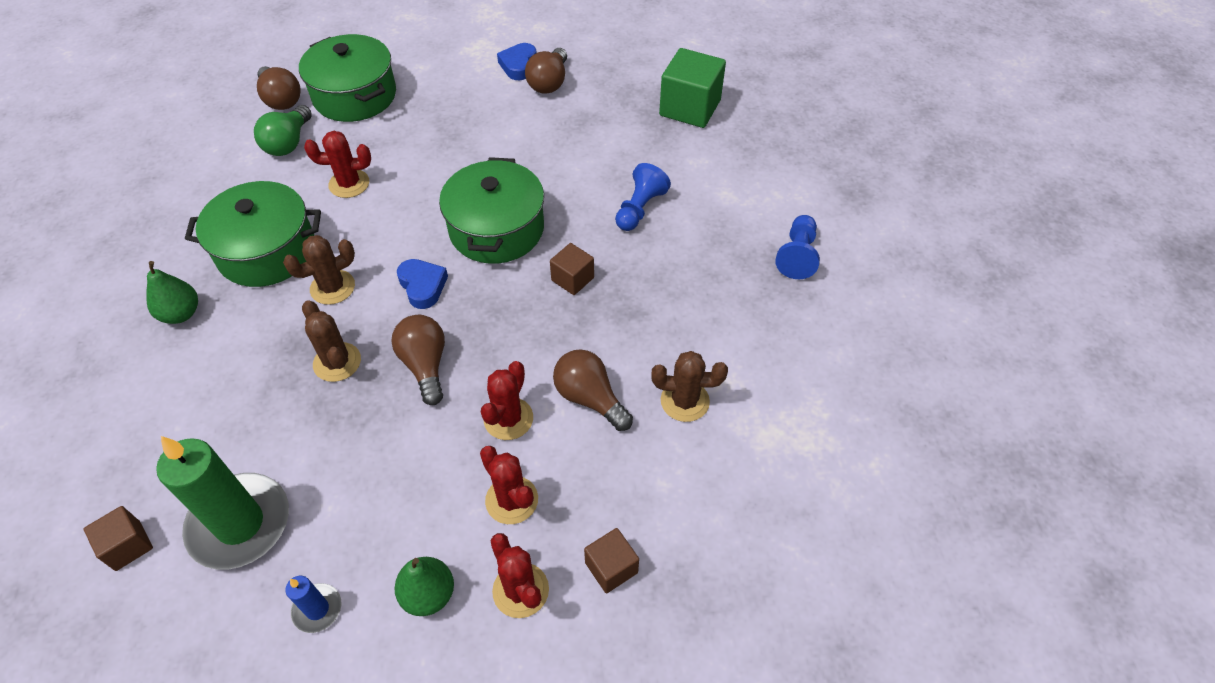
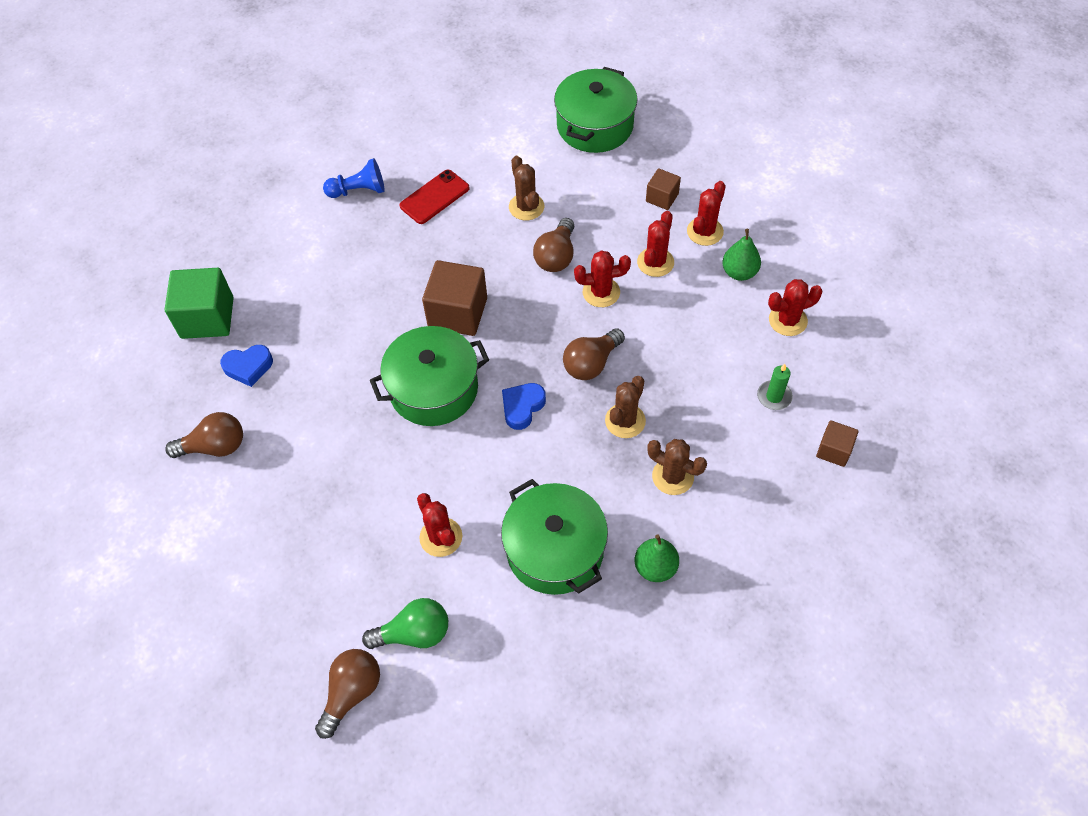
camera: 115 degrees left, 5 degrees up
(240, 523) = (774, 396): green candle -> green candle, size x0.46
(317, 609) = (788, 320): blue candle -> red cactus
(332, 287) = (561, 470): brown cactus -> brown cactus (672, 476)
(355, 96) = (312, 618): green pot -> green pot (595, 126)
(518, 65) = (196, 488): blue heart -> blue heart (248, 367)
(572, 279) = (457, 313): brown cube -> brown cube, size x1.84
(640, 208) = (358, 302): blue pawn -> none
(750, 318) = (434, 197): none -> red phone

